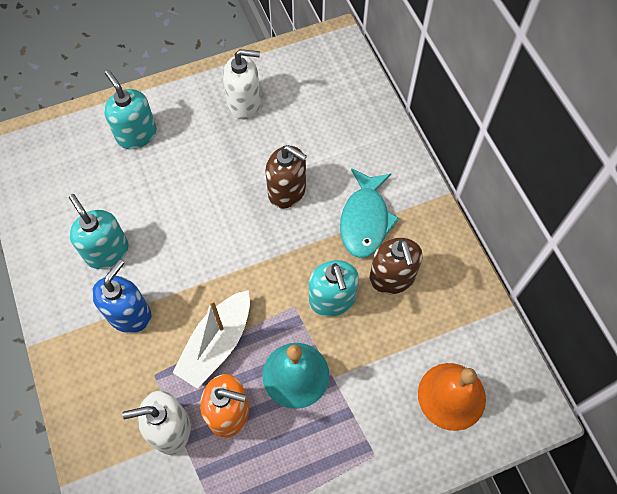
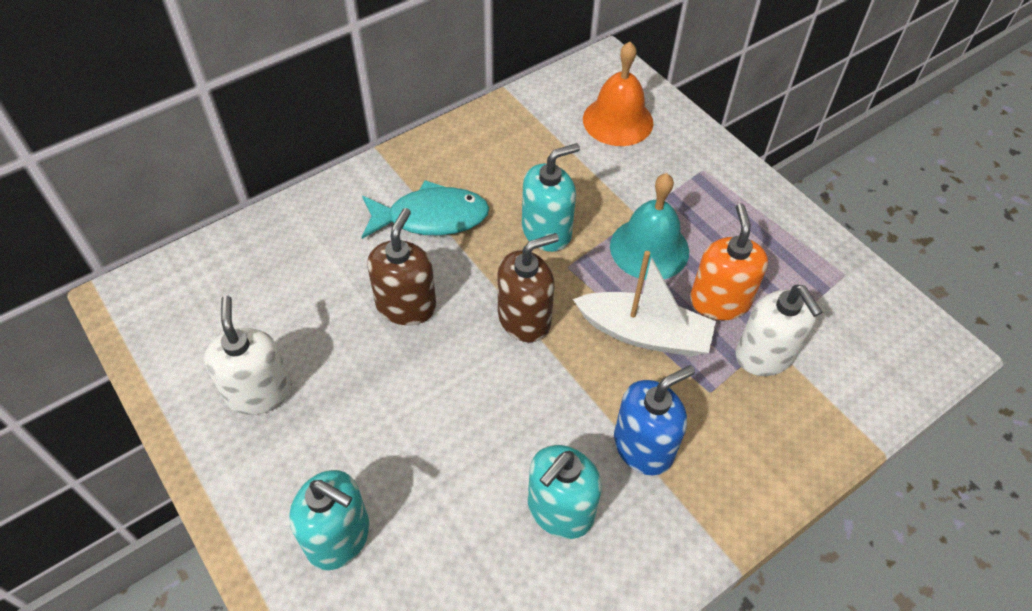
camera: 105 degrees left, 10 degrees down
(129, 314) = (643, 446): blue soap dispenser -> blue soap dispenser turned 135 degrees clockwise
(136, 134) = (339, 537): turquoise soap dispenser -> turquoise soap dispenser turned 105 degrees counterclockwise
(392, 278) = (501, 182): brown soap dispenser -> brown soap dispenser (524, 319)

